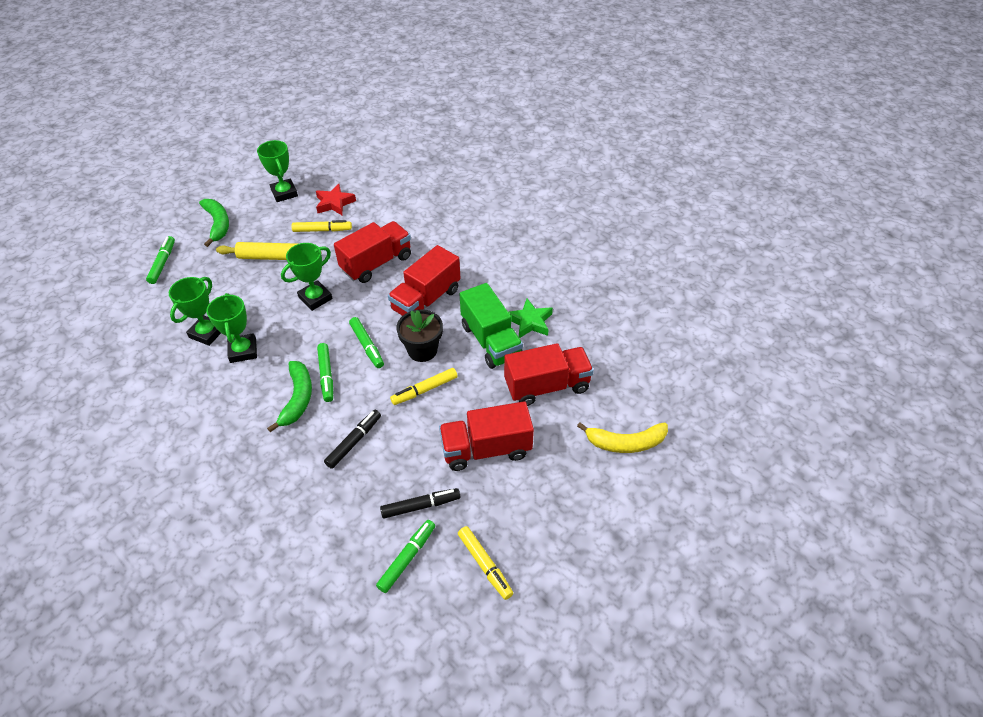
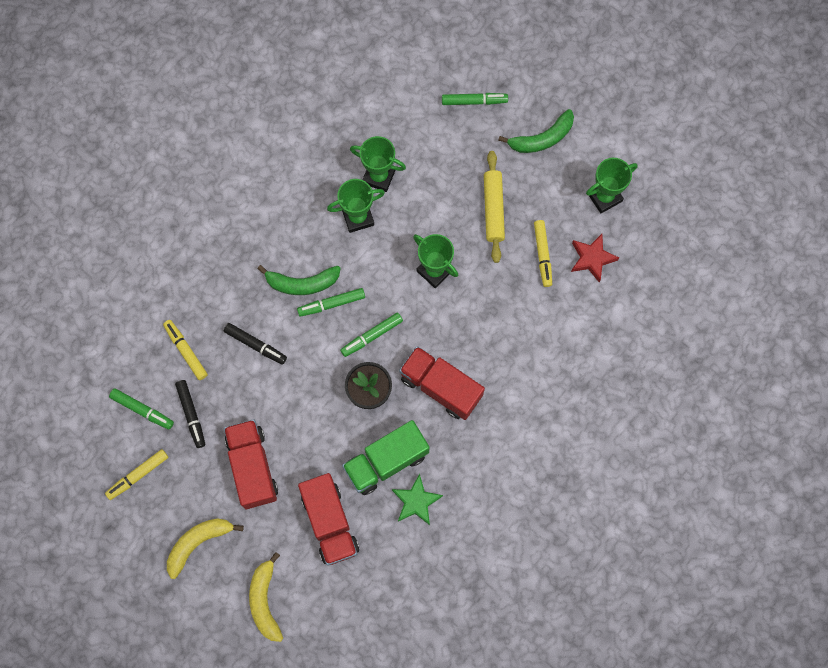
camera: 85 degrees right, 25 degrees up
(376, 263) = (493, 325): red truck -> none
(424, 390) = (318, 401): yellow marker -> yellow marker (186, 351)
(565, 503) = (198, 543): none -> yellow banana

